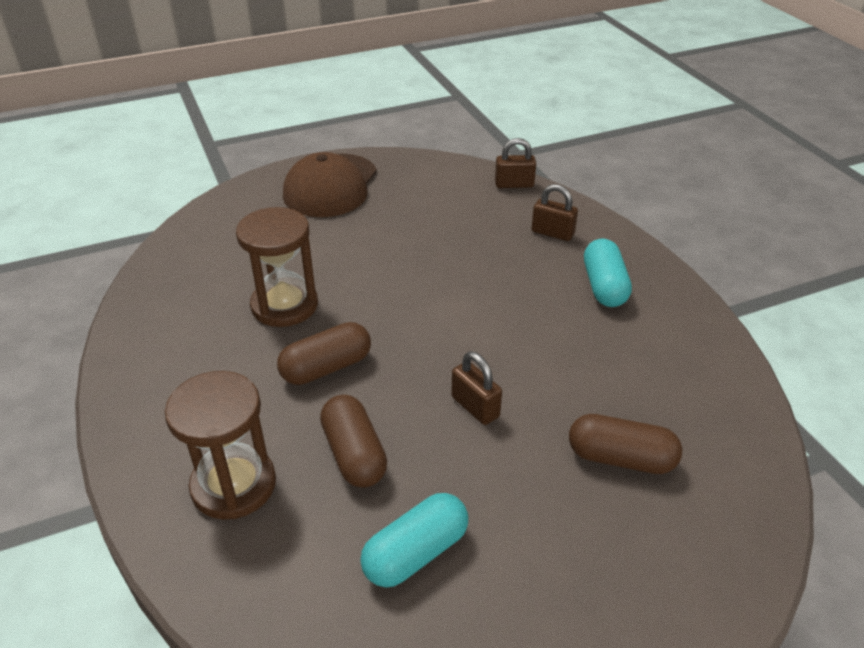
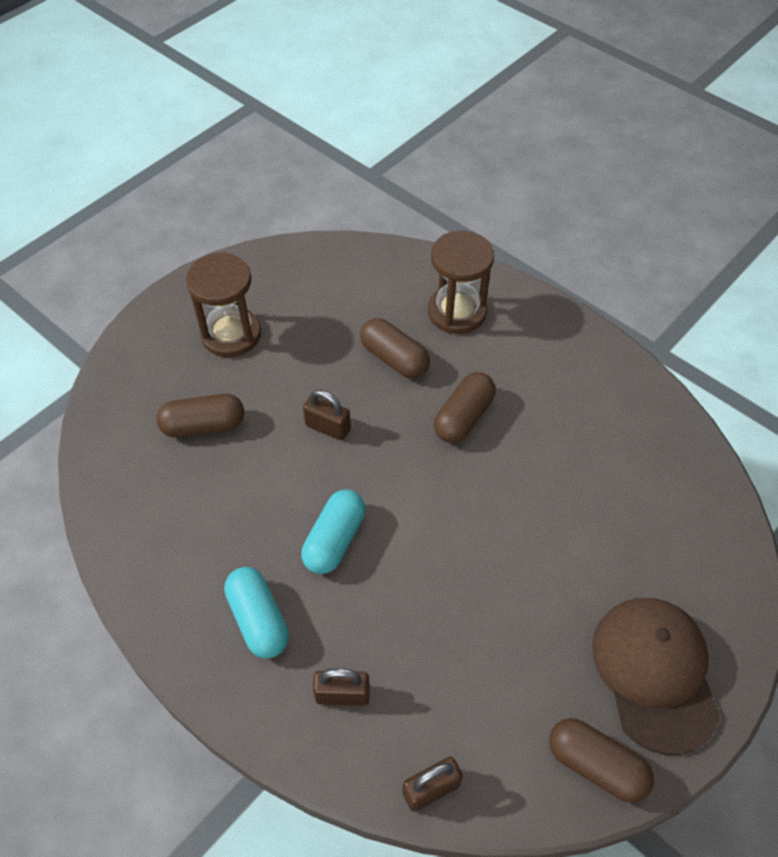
camera: 155 degrees right, 15 degrees up
(284, 305) = (548, 465): brown hourglass -> brown hourglass (231, 334)
(405, 167) = (596, 765): none -> brown capsule
(416, 553) = (318, 315): turquoise capsule -> turquoise capsule (334, 540)

